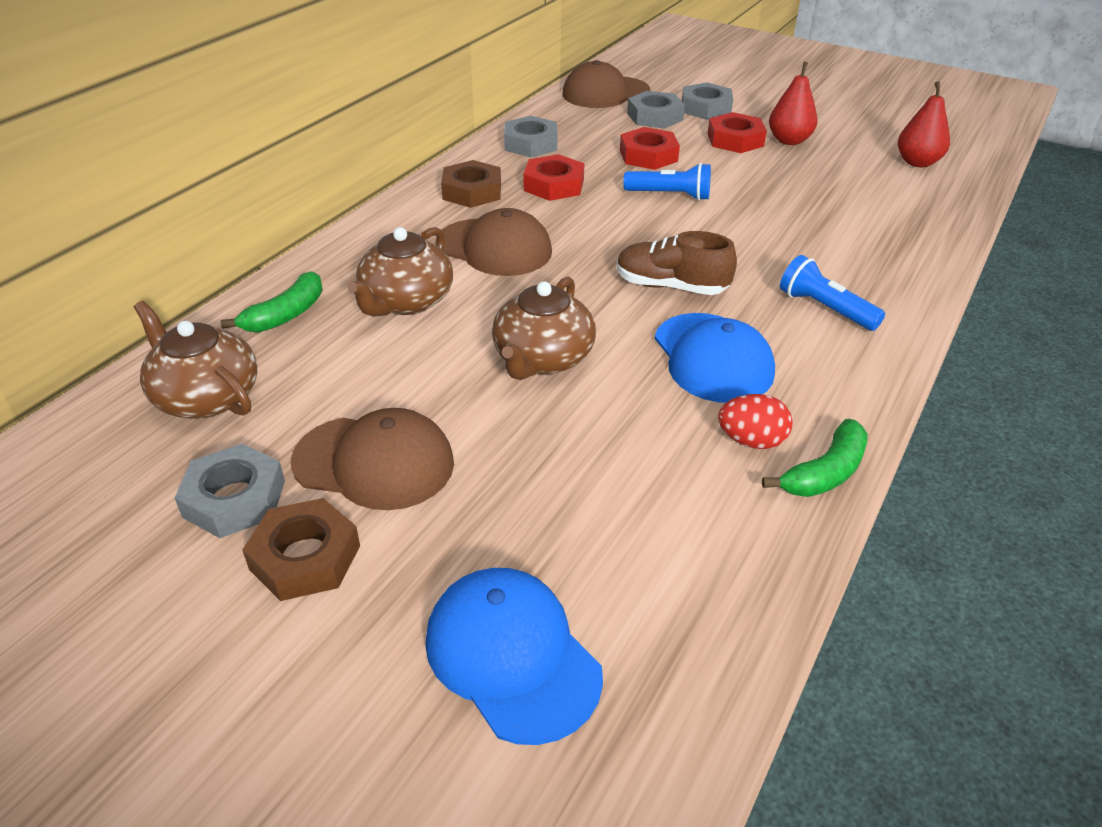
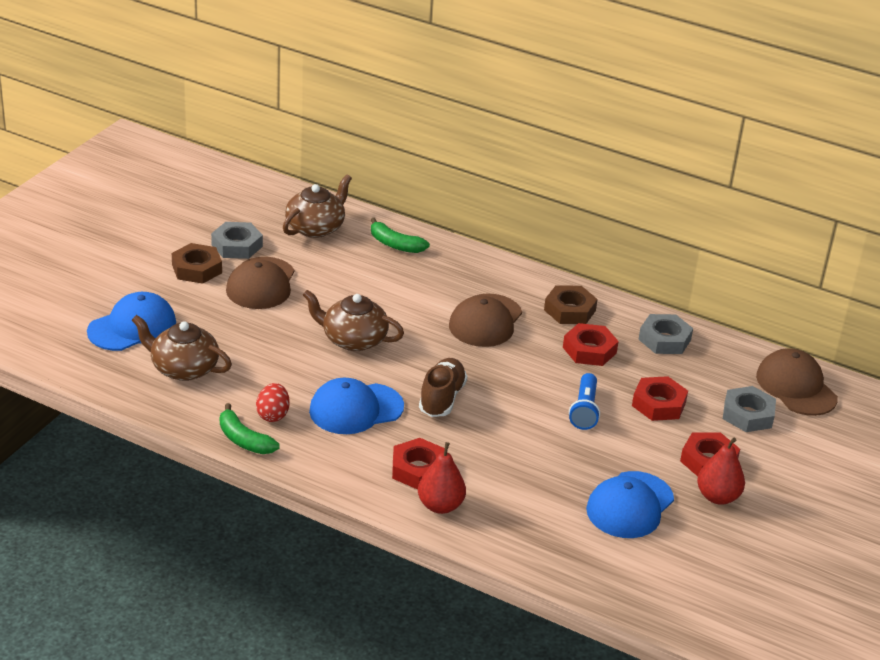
camera: 85 degrees right, 5 degrees down
(406, 301) = (413, 287): brown teapot -> brown teapot (183, 368)
(705, 108) = (781, 450): grey nut -> none
(824, 182) = (630, 505): none -> blue cap
(824, 309) = (418, 469): blue flashlight -> red nut
(917, 162) = (690, 579): red pear -> red pear (440, 506)

